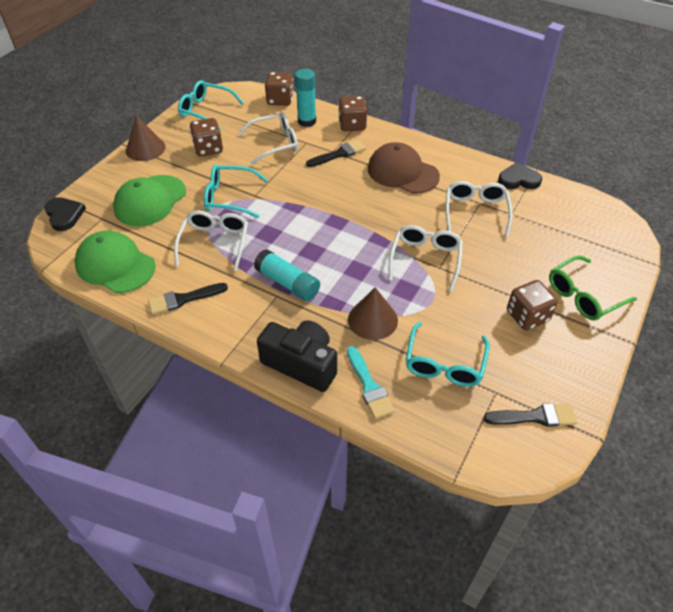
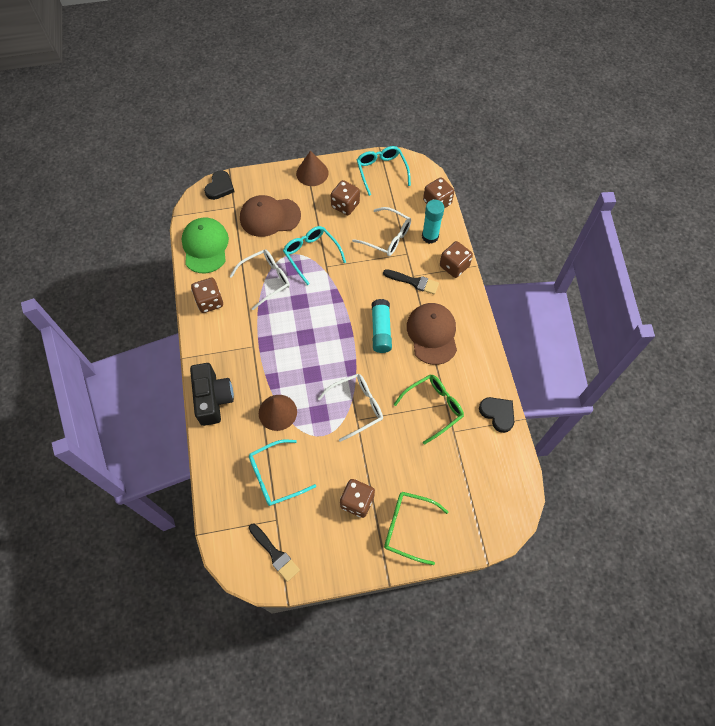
camera: 50 degrees right, 15 degrees up
(150, 201) = (270, 217): green cap -> brown cap
(183, 299) = (210, 301): black brush -> brown dice
(287, 283) = (267, 344): turquoise glue stick -> turquoise glue stick (381, 330)
(369, 386) = (225, 446): turquoise brush -> none
(475, 212) = (433, 407): white glasses -> green glasses

